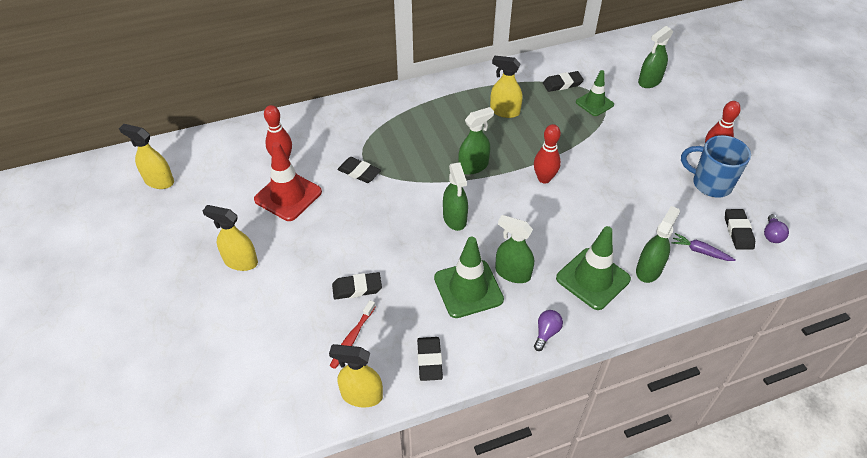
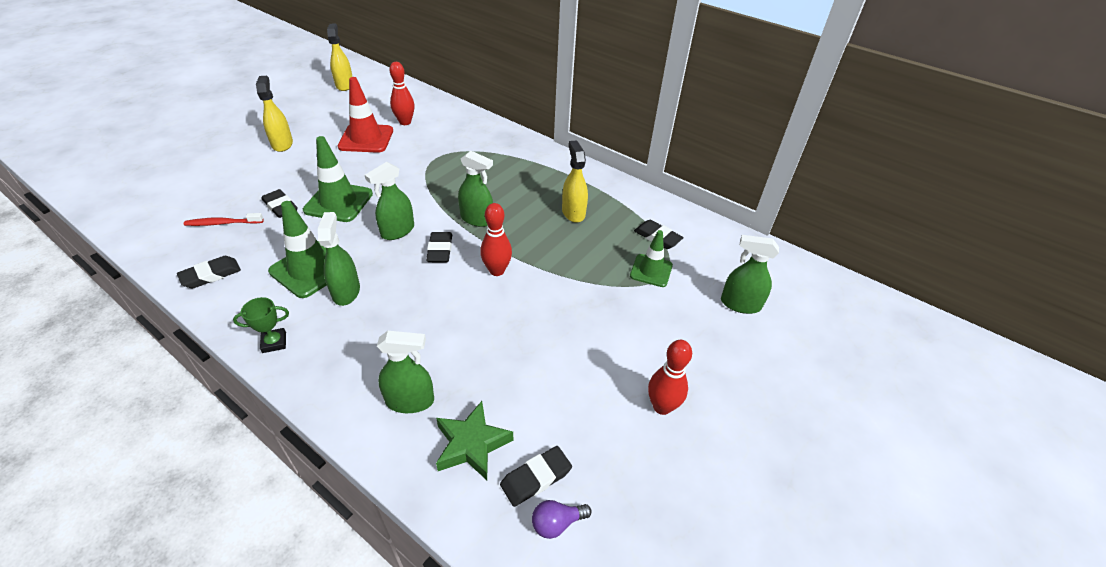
camera: 55 degrees right, 5 degrees down
(359, 172) = (418, 161): black eraser -> black eraser (440, 250)
(361, 395) = (160, 250): yellow spray bottle -> none
(546, 333) = (274, 342): purple light bulb -> green trophy
(593, 279) = (369, 355): green traffic cone -> green traffic cone (338, 202)
(700, 251) = (471, 444): purple carrot -> green star
(710, 184) = (604, 420): blue mug -> none

